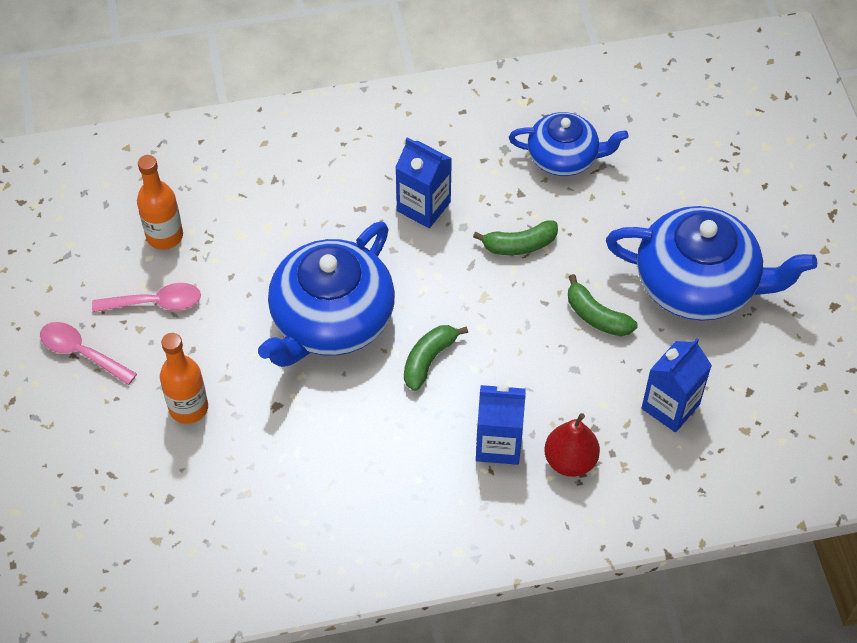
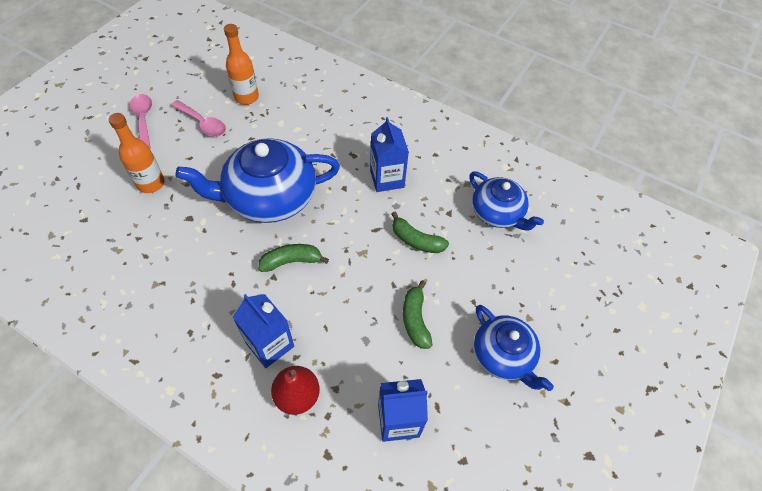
camera: 40 degrees right, 0 degrees up
(698, 284) = (503, 355): blue teapot -> blue teapot, size x0.61

